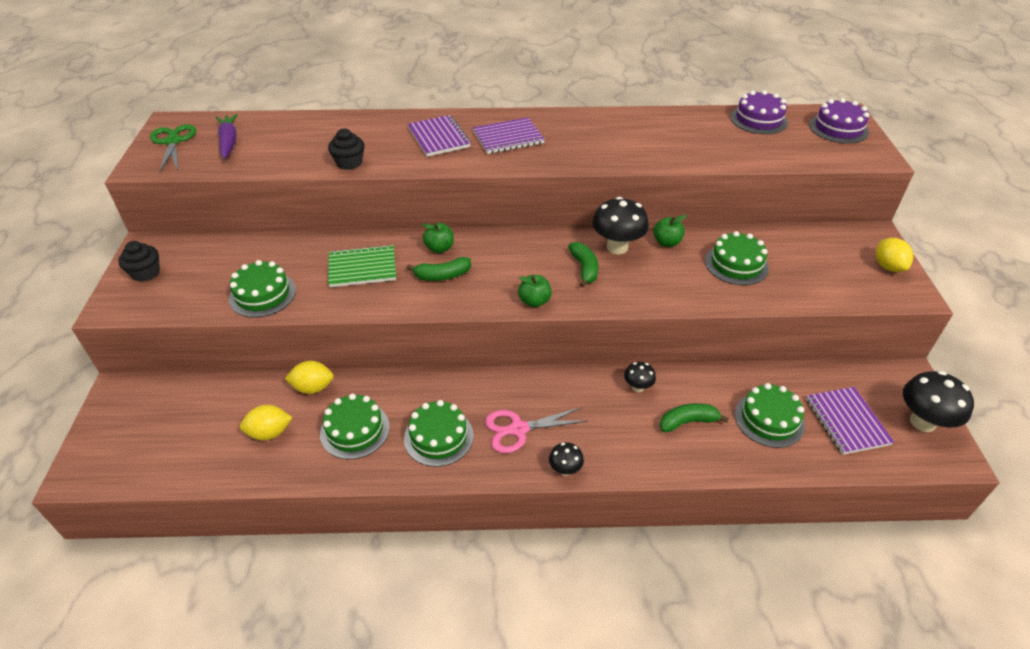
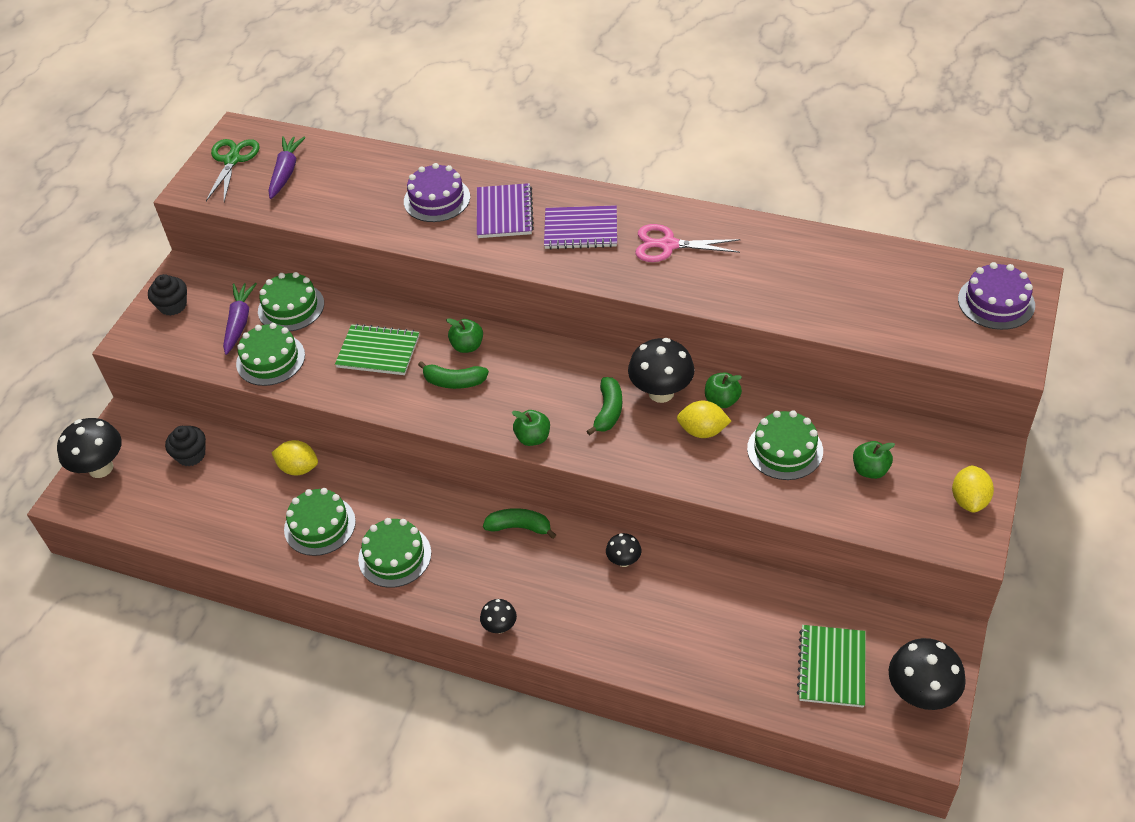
camera: 25 degrees right, 5 degrees up
(105, 437) = (101, 468): none -> black mushroom
(219, 272) = (239, 322): none -> purple carrot
(269, 433) = (242, 505): yellow lemon -> yellow lemon (702, 431)
(349, 163) = (394, 228): black cupcake -> black cupcake (191, 455)
(519, 429) = (476, 571): pink scissors -> pink scissors (668, 245)
(688, 422) = (654, 615): green banana -> green banana (519, 527)
(758, 120) = (901, 266): purple cake -> purple cake (437, 199)
(769, 419) = (745, 638): green cake -> green cake (291, 307)
(806, 263) = (870, 470): none -> green apple
(846, 422) = (831, 667): purple notebook -> green notebook

